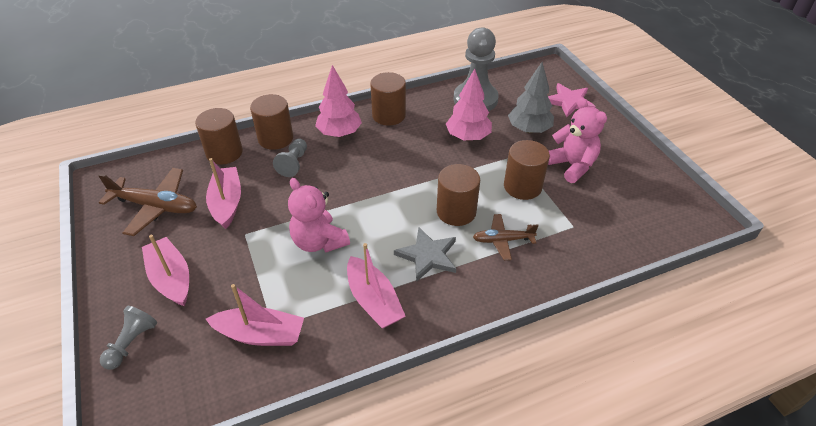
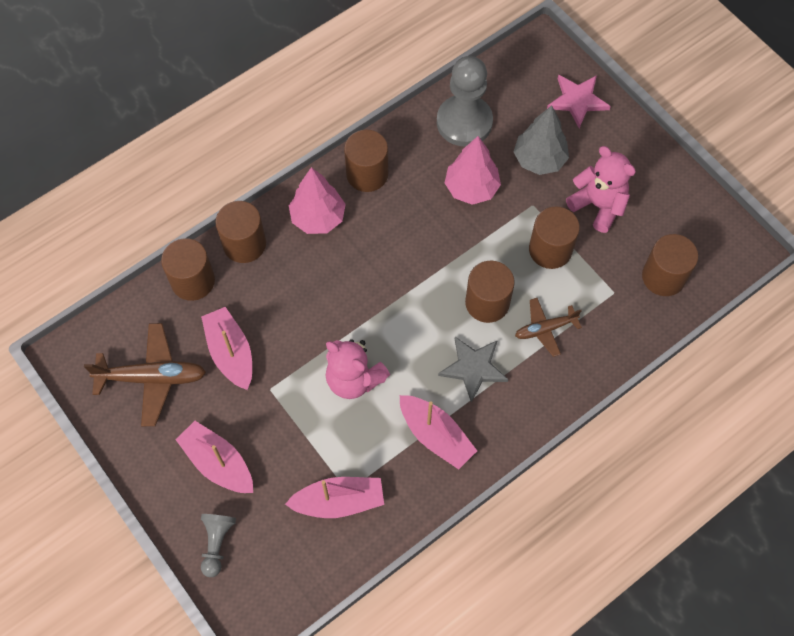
camera: 15 degrees left, 20 degrees up
(293, 163) = (282, 278): grey pawn -> none
(622, 224) = (663, 277): none -> brown cylinder

